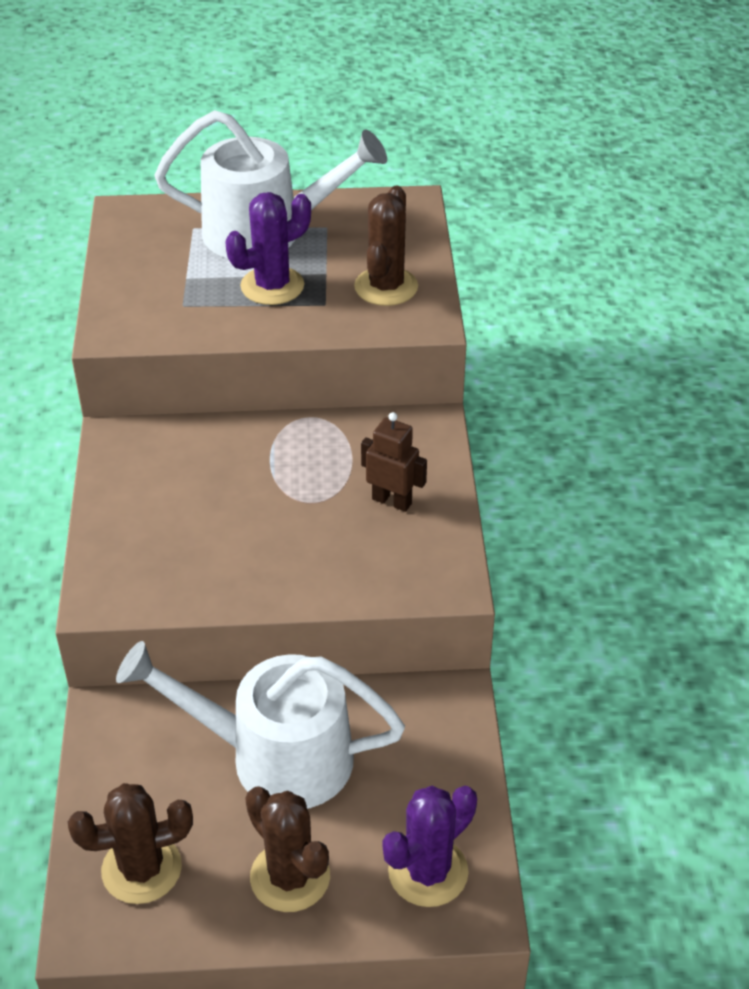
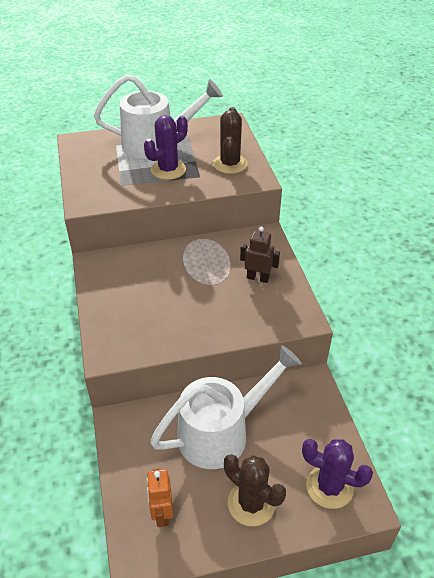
camera: 10 degrees left, 0 degrees up
(141, 869) = (162, 513): brown cactus -> orange robot
(273, 756) = (222, 431): white watering can -> white watering can turned 150 degrees clockwise
(428, 872) = (329, 487): purple cactus -> purple cactus turned 75 degrees clockwise

